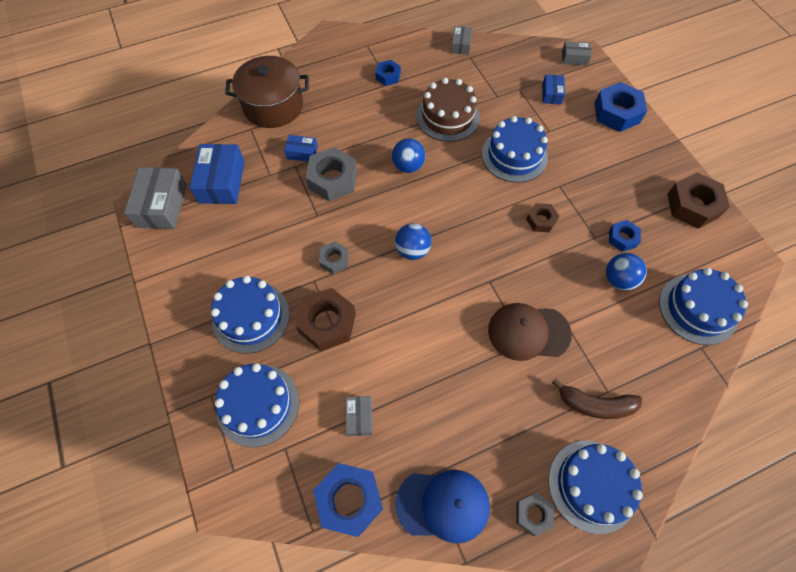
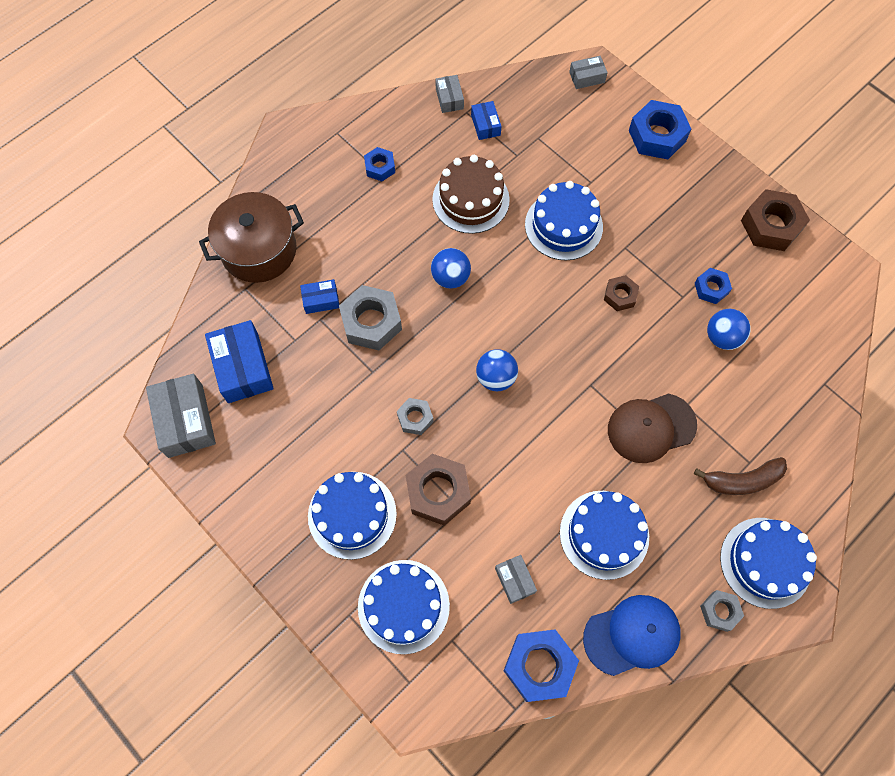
camera: 20 degrees left, 5 degrees up
(551, 94) = (577, 133): blue box -> blue box (485, 125)
(697, 309) = (809, 343): blue cake -> blue cake (604, 534)

